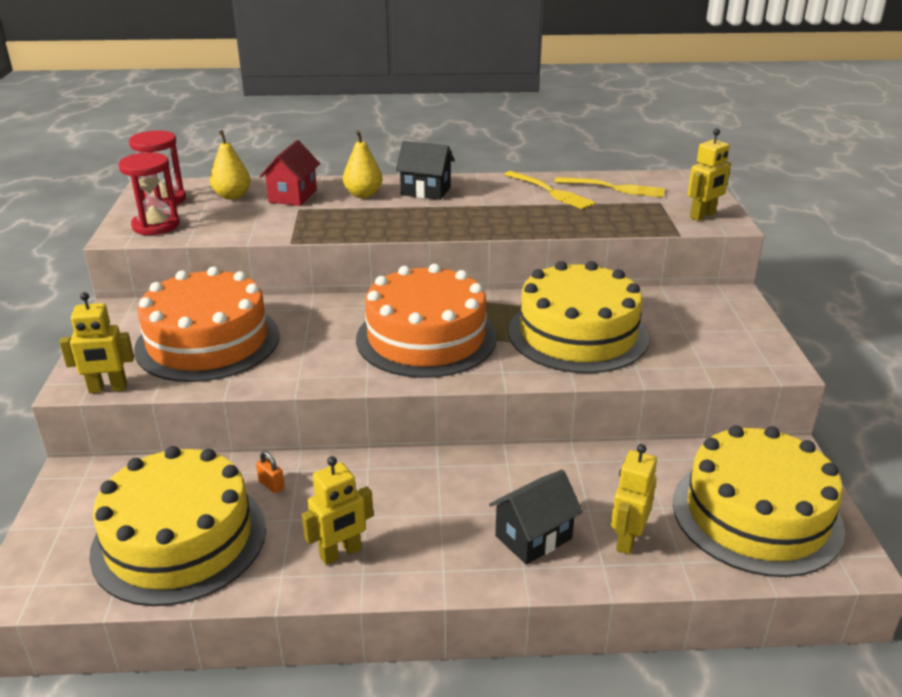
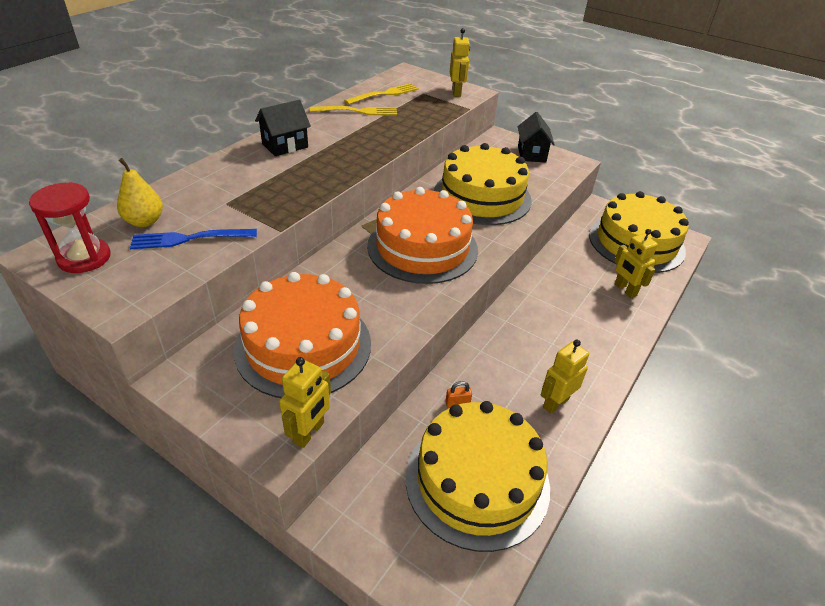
camera: 55 degrees left, 10 degrees up
(156, 225) = (135, 282): red hourglass -> none
(231, 218) = (189, 239): none -> blue fork
(293, 196) = (197, 196): red house -> none
(341, 553) = (555, 403): yellow robot -> yellow robot turned 135 degrees counterclockwise
(363, 195) = (248, 168): yellow pear -> none
(533, 537) = (599, 319): black house -> black house (531, 154)

